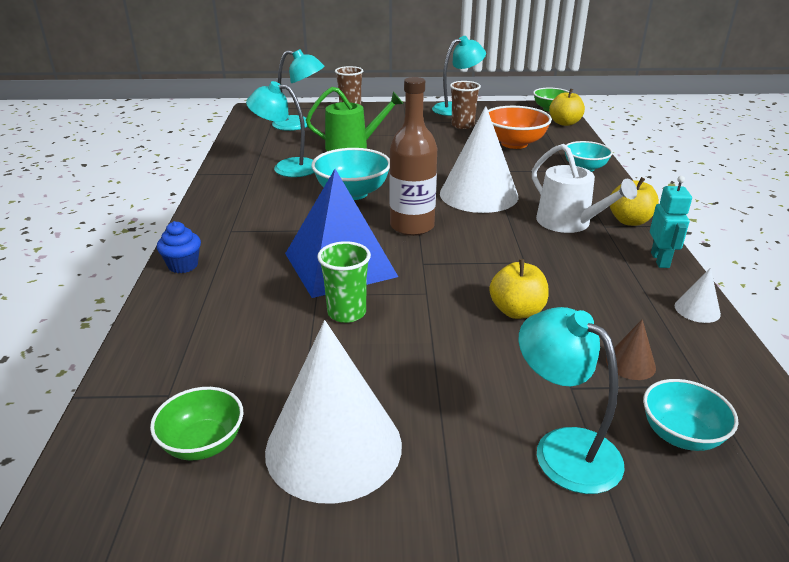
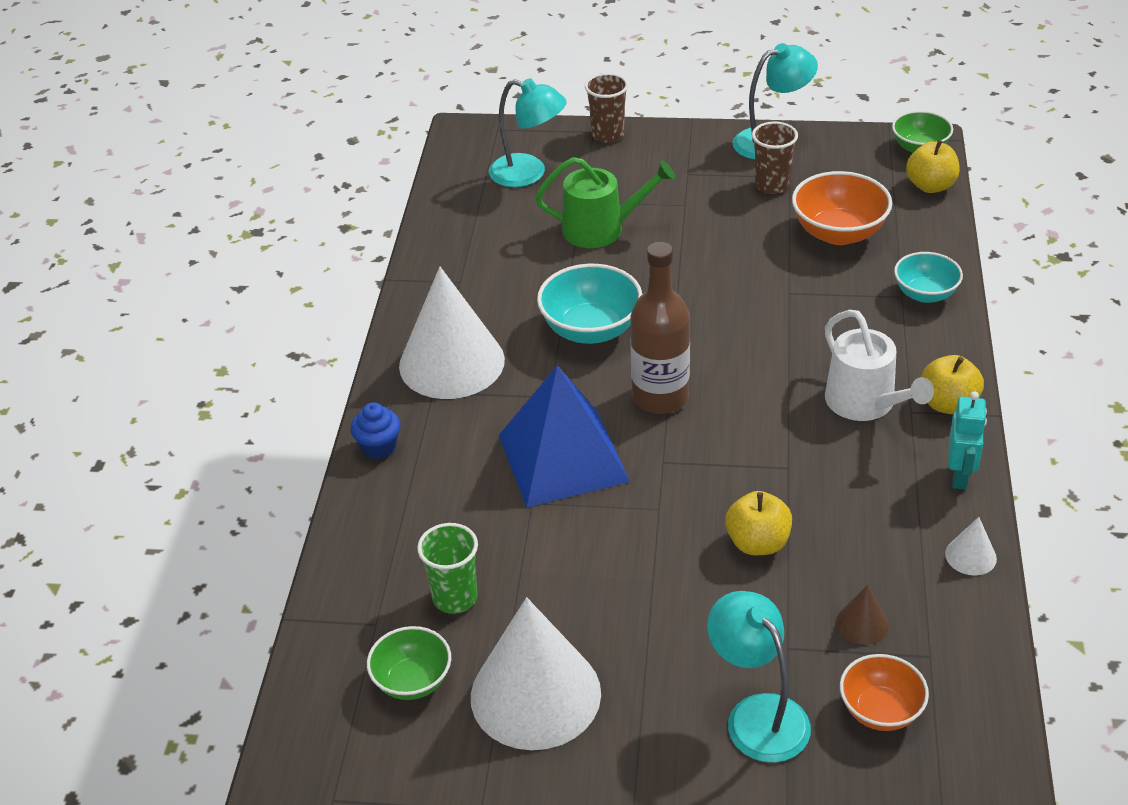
camera: 10 degrees right, 10 degrees up
(287, 167) = (506, 271): turquoise lamp -> none
(346, 313) = (564, 532): green cup -> green cup (455, 598)
(478, 194) = (760, 341): white cone -> white cone (451, 362)
(681, 435) = (880, 710): turquoise bowl -> orange bowl

